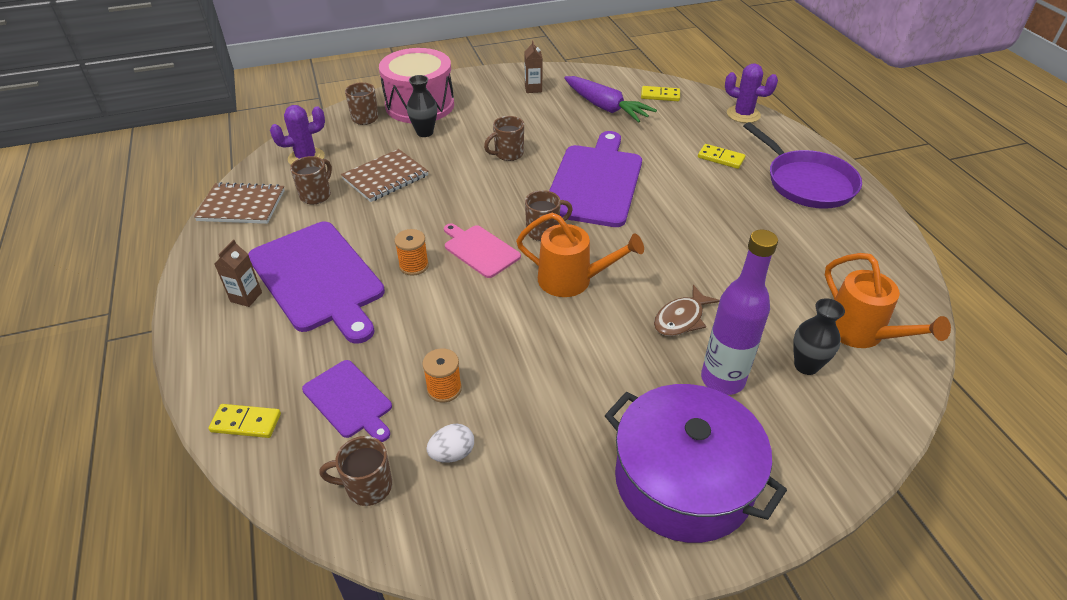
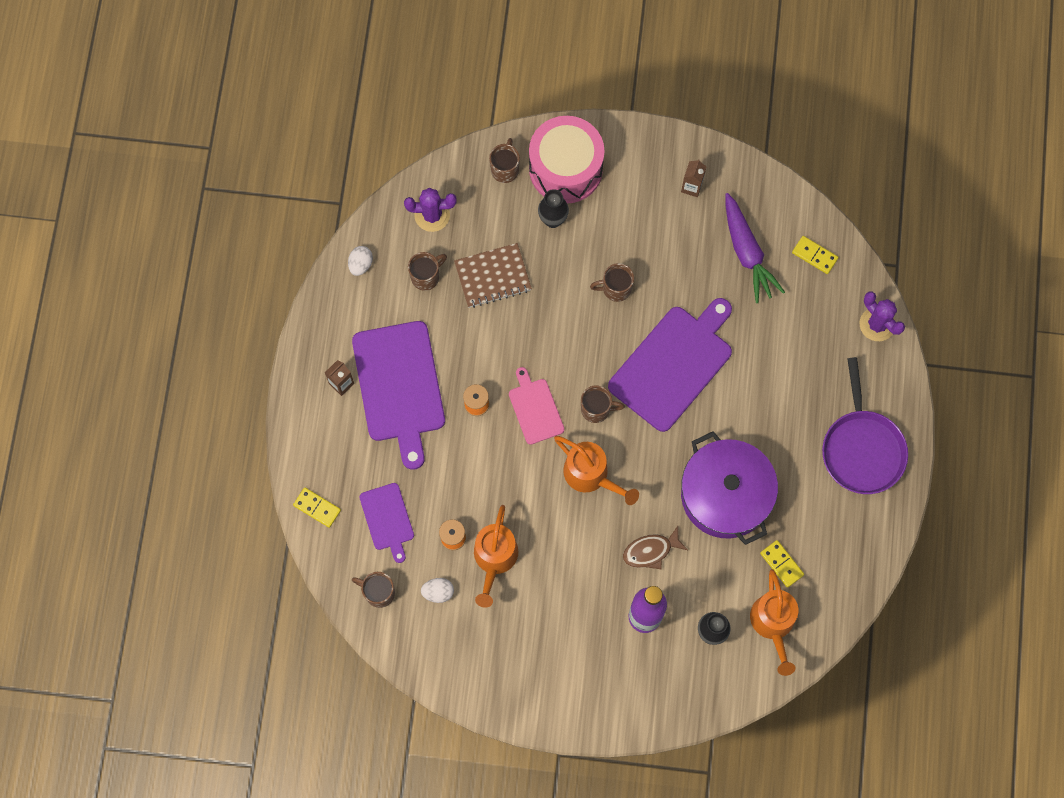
camera: 25 degrees right, 30 degrees up
(241, 206) = (361, 264): brown notebook -> white egg
(508, 392) = (494, 560): none -> orange watering can
(683, 481) = (570, 677): purple pot -> purple pot (725, 495)
(721, 158) = (808, 381): yellow domino -> yellow domino (781, 564)

